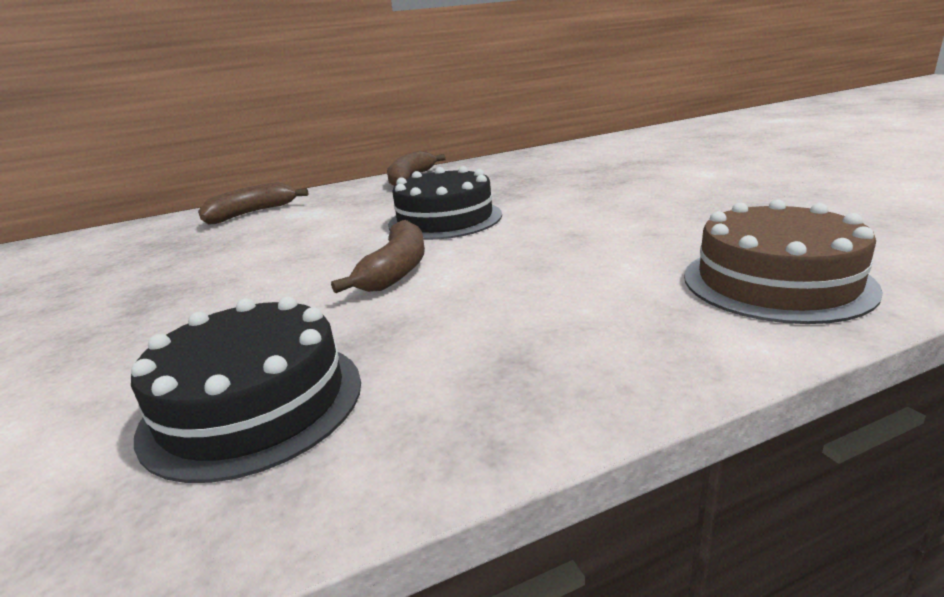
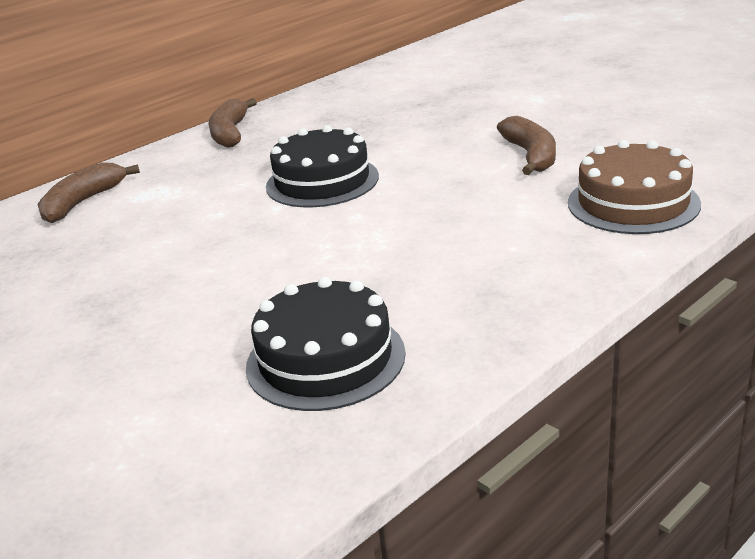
camera: 20 degrees left, 5 degrees up
(396, 270) = (327, 240): brown banana -> brown banana (531, 156)

